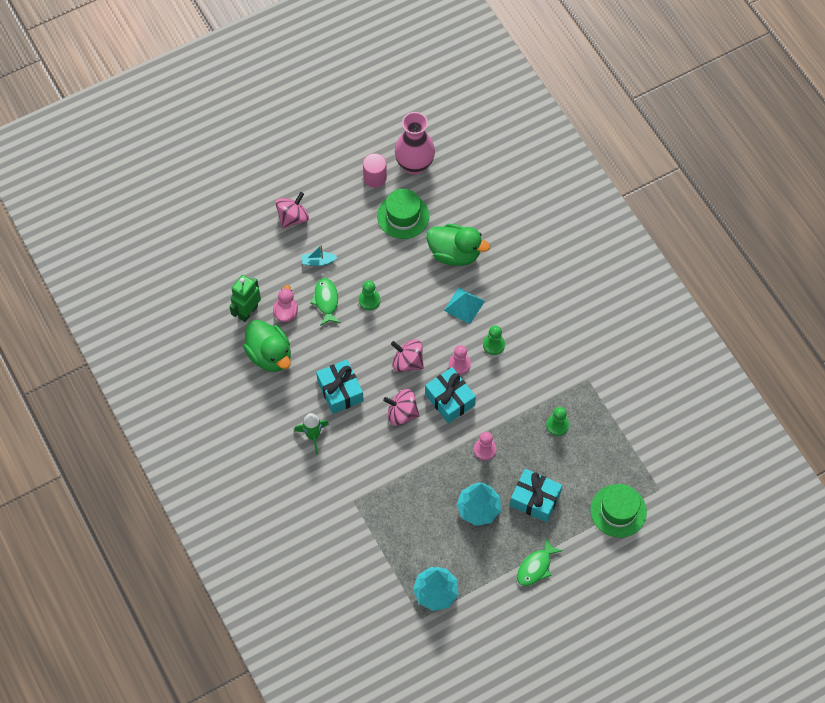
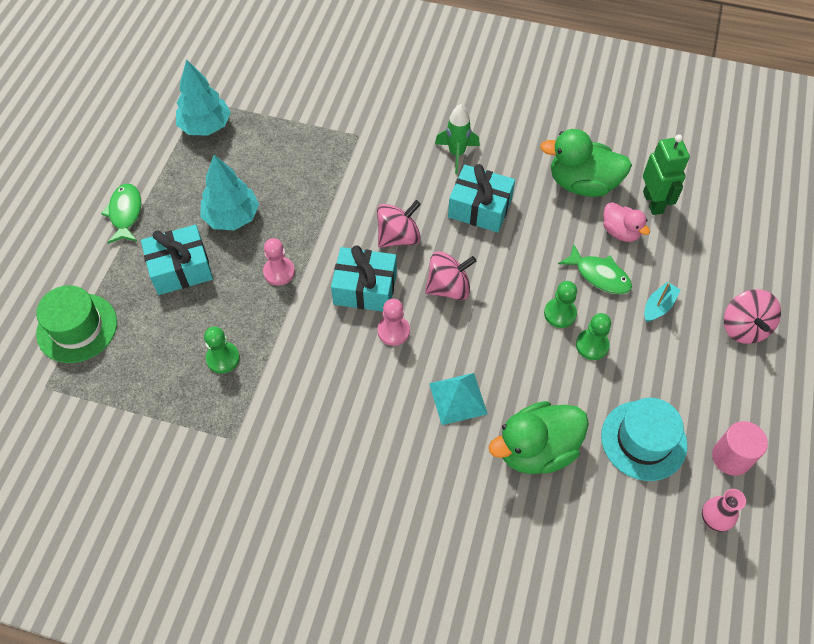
camera: 135 degrees right, 5 degrees down
(403, 216) = (643, 440): green hat -> turquoise hat
(414, 165) = (713, 520): pink vase -> pink vase, size x0.49
(493, 345) = (379, 384): green pawn -> green pawn (592, 345)

